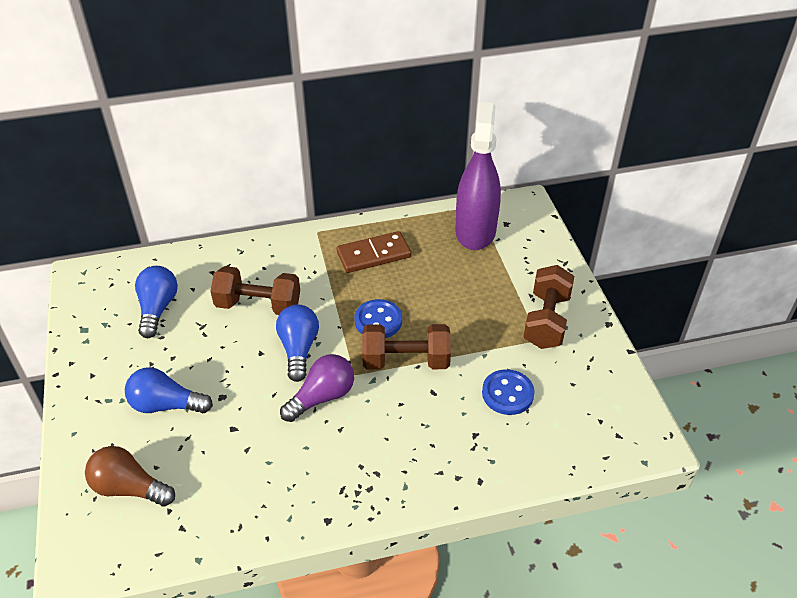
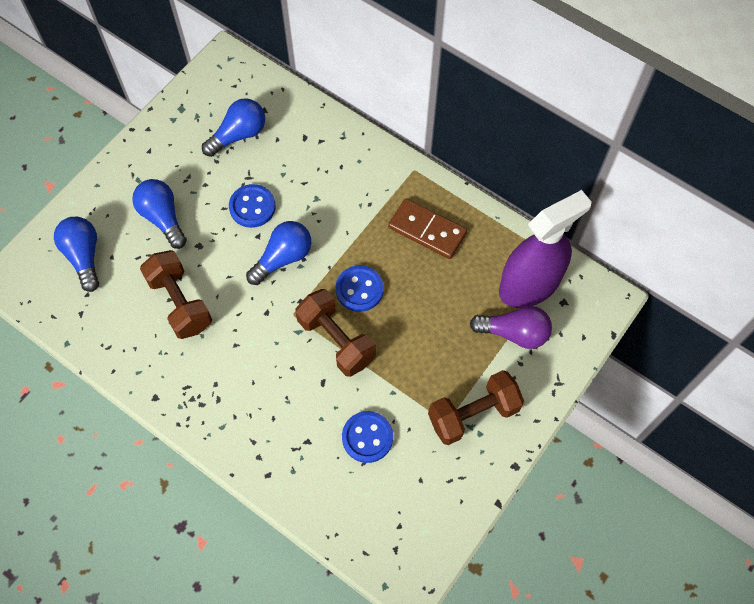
camera: 50 degrees right, 20 degrees up
(129, 488) = (84, 256): brown light bulb -> blue light bulb
(231, 340) = (252, 207): none -> blue button
(258, 305) = (300, 196): brown dumbbell -> brown dumbbell (180, 303)
(322, 397) = (253, 310): purple light bulb -> purple light bulb (514, 333)

